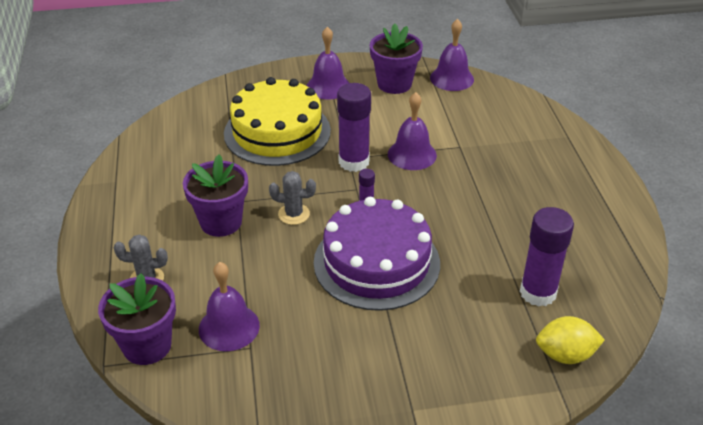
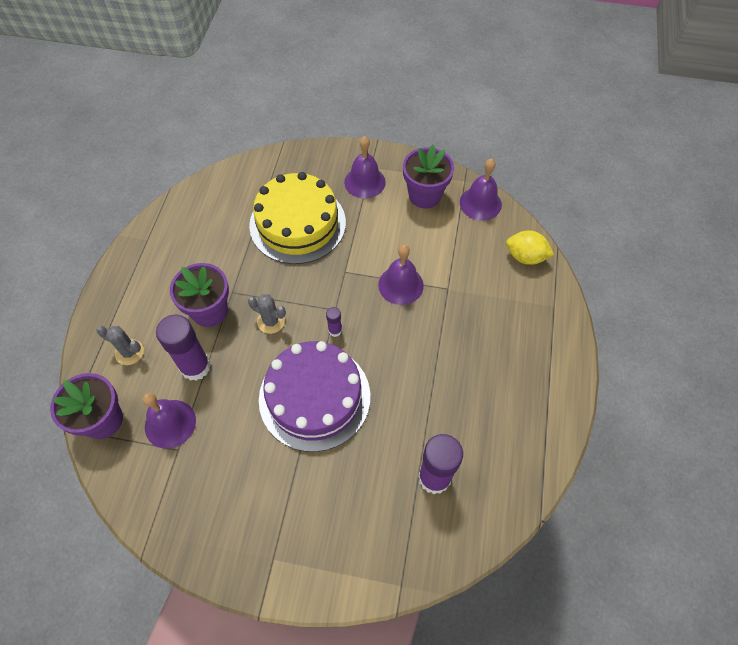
camera: 20 degrees right, 20 degrees up
(354, 162) = (346, 278): purple glue stick -> purple glue stick (195, 366)
(565, 355) = (424, 552): yellow lemon -> yellow lemon (525, 257)

